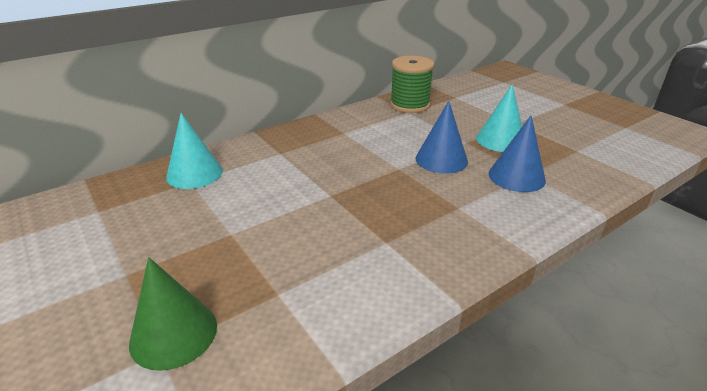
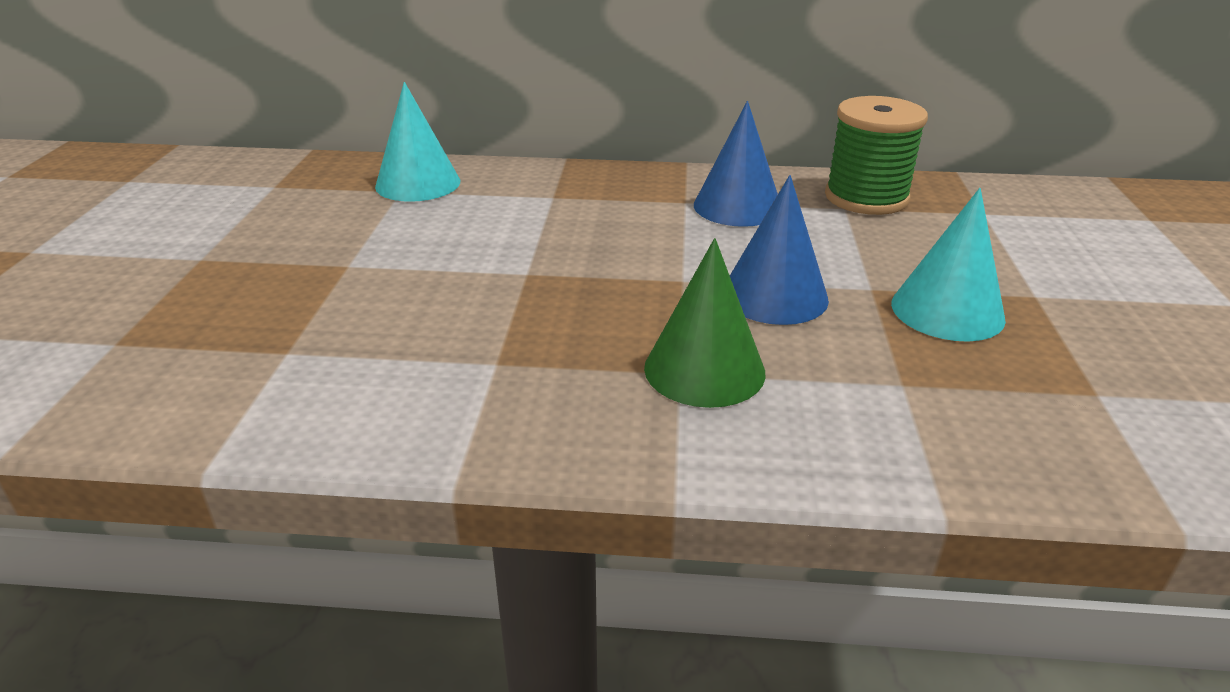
camera: 40 degrees right, 0 degrees up
(173, 333) = (147, 335): green cone -> green cone (704, 369)
(516, 176) = (869, 377): blue cone -> blue cone (737, 206)

